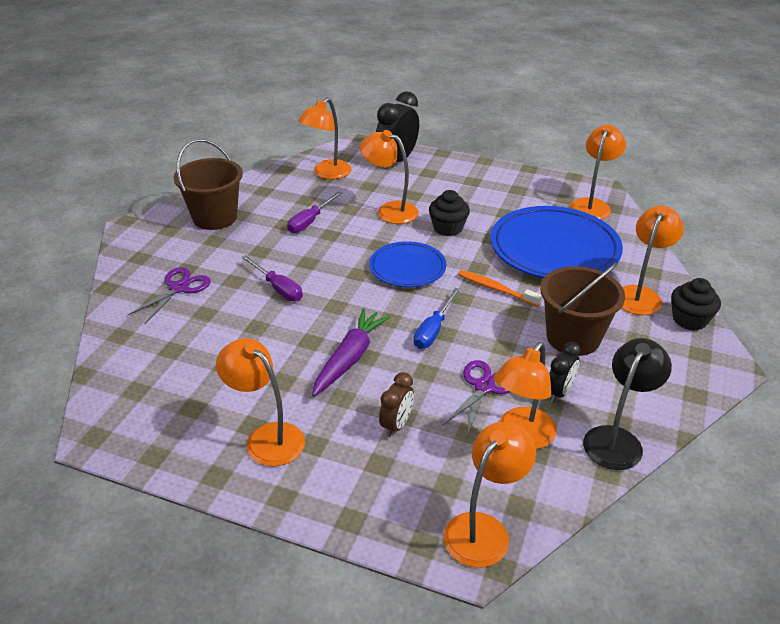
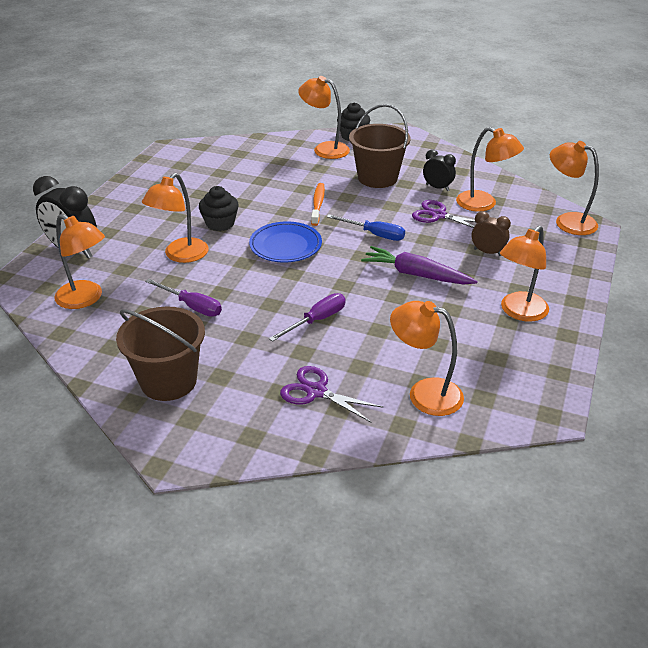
camera: 90 degrees left, 0 degrees up
(496, 289) = (318, 204): orange toothbrush -> orange toothbrush turned 150 degrees clockwise
(554, 249) = (262, 176): blue plate -> none
(592, 205) = (195, 154): orange lamp -> orange lamp (424, 393)
(617, 439) = (476, 172): black lamp -> none

